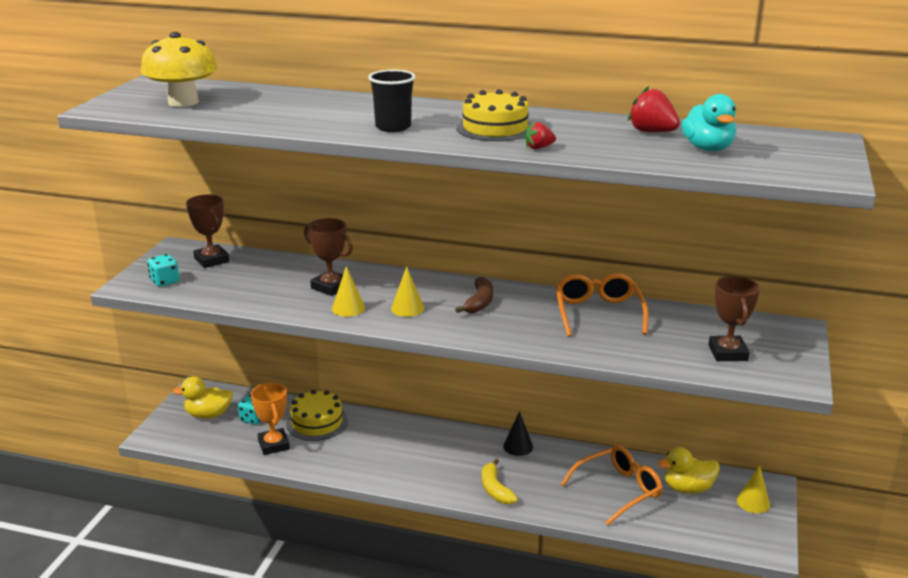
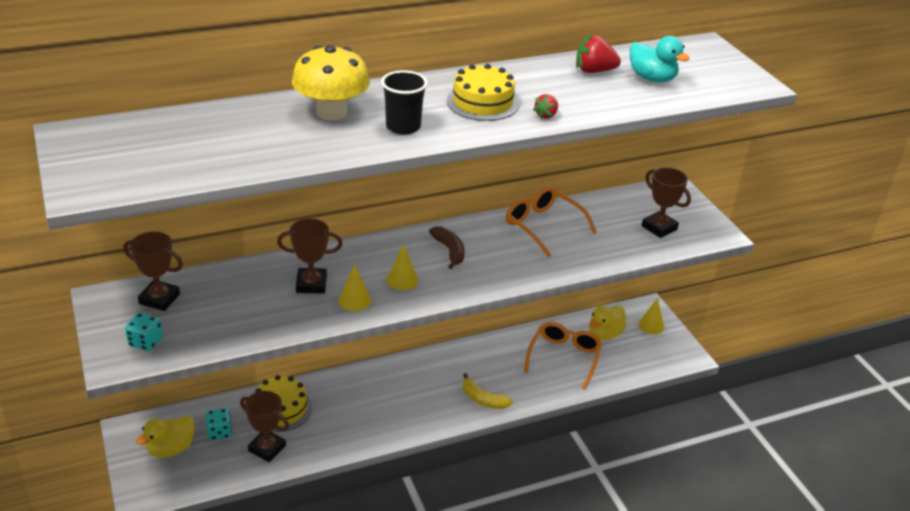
camera: 40 degrees left, 10 degrees up
(183, 102) = (156, 155): yellow mushroom -> yellow mushroom (331, 112)
(274, 445) = (267, 448): orange trophy -> brown trophy
(518, 446) = (462, 354): black cone -> none

